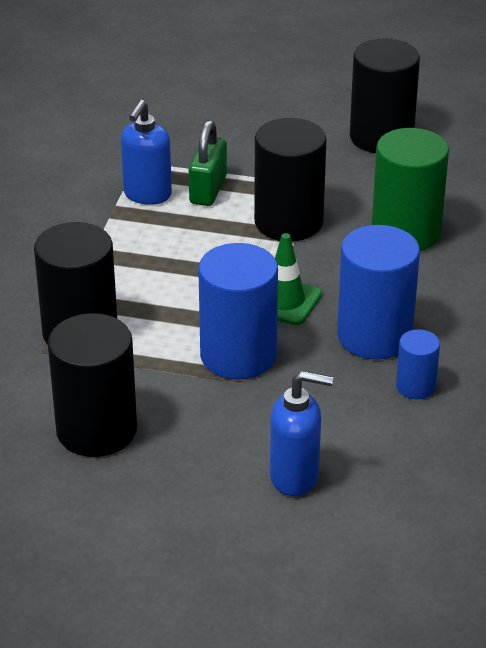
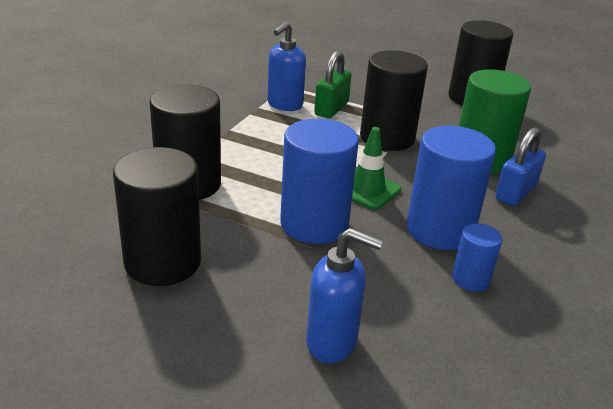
camera: 10 degrees right, 5 degrees down
(450, 272) = (515, 193): none -> blue padlock

